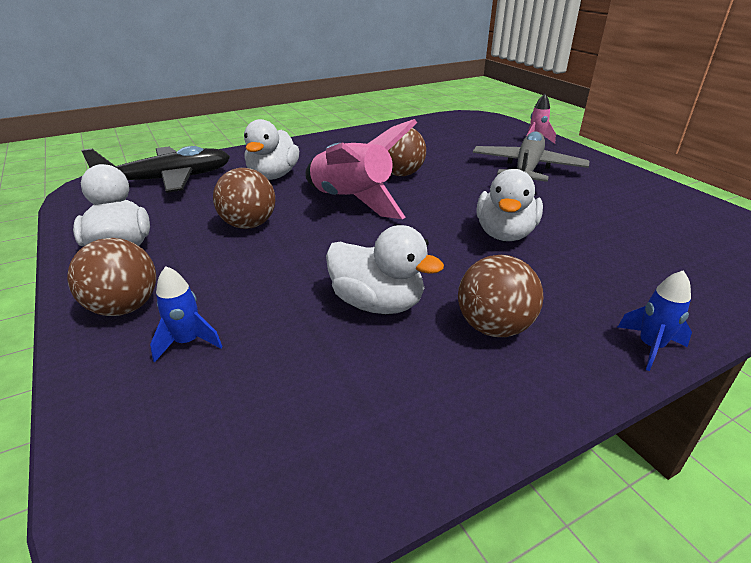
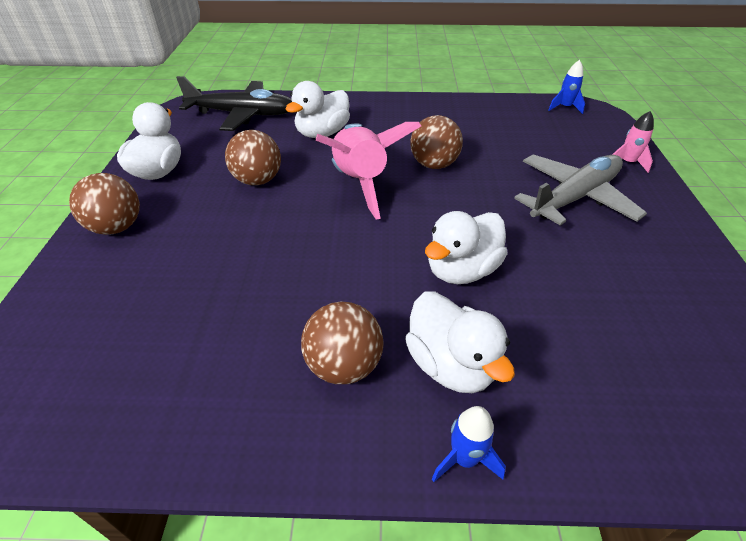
camera: 30 degrees right, 10 degrees up
(188, 342) = (126, 274): blue rocket -> blue rocket (564, 107)
(377, 303) = (277, 298): white duck -> white duck (450, 364)

